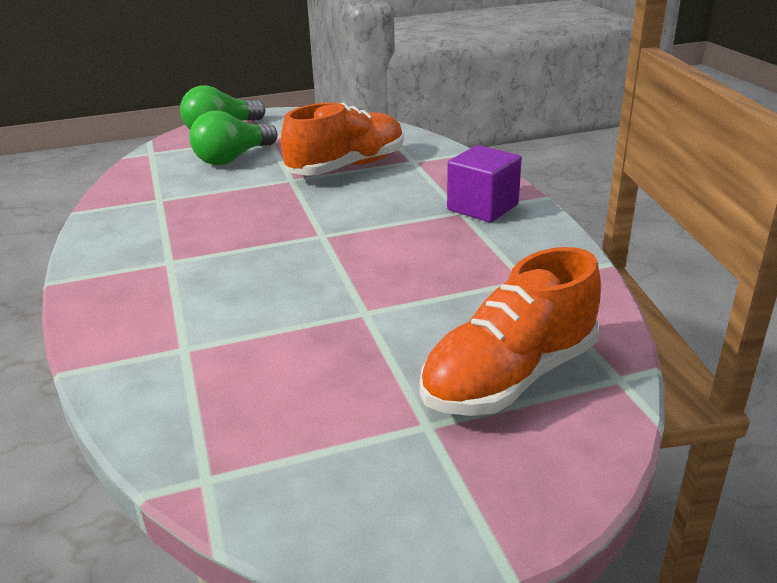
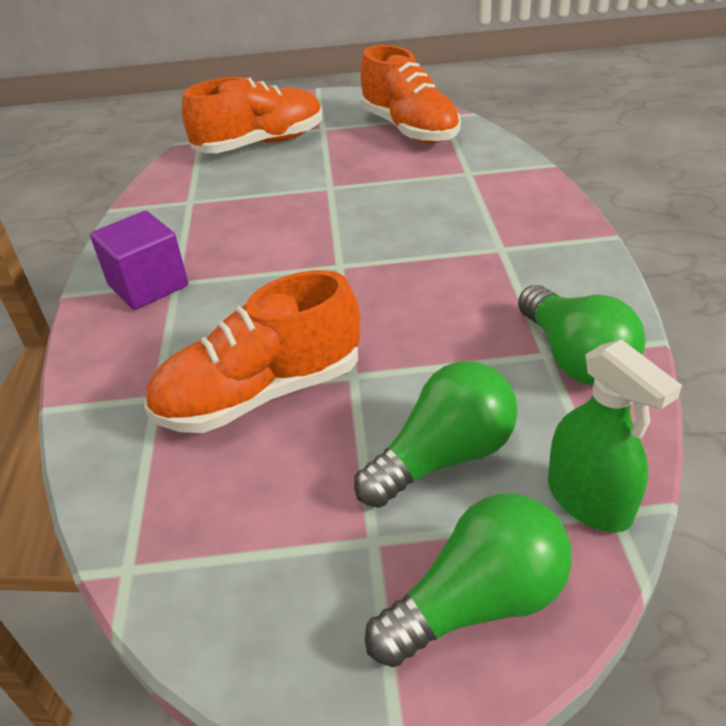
camera: 165 degrees left, 10 degrees up
(140, 199) = (574, 357): none -> green light bulb
(161, 154) = (589, 500): none -> green spray bottle
(271, 433) = (409, 129): none -> orange shoe

